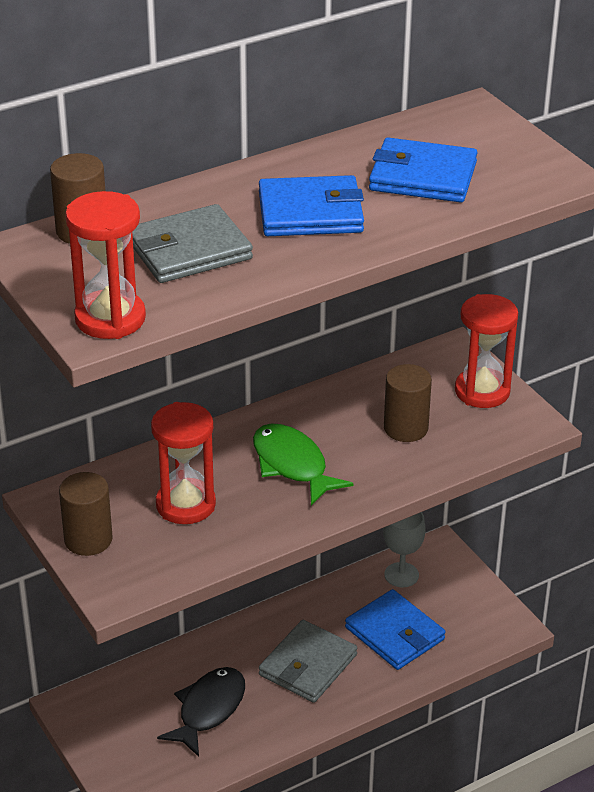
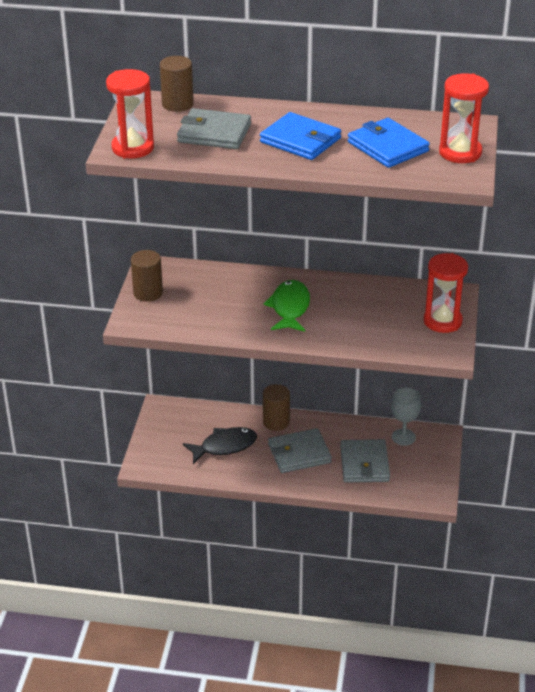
camera: 40 degrees right, 0 degrees up
(185, 504) = (213, 300): red hourglass -> red hourglass (460, 152)
(394, 633) = (364, 464): blue wallet -> grey wallet
(405, 428) = (374, 319): brown cylinder -> brown cylinder (276, 422)

